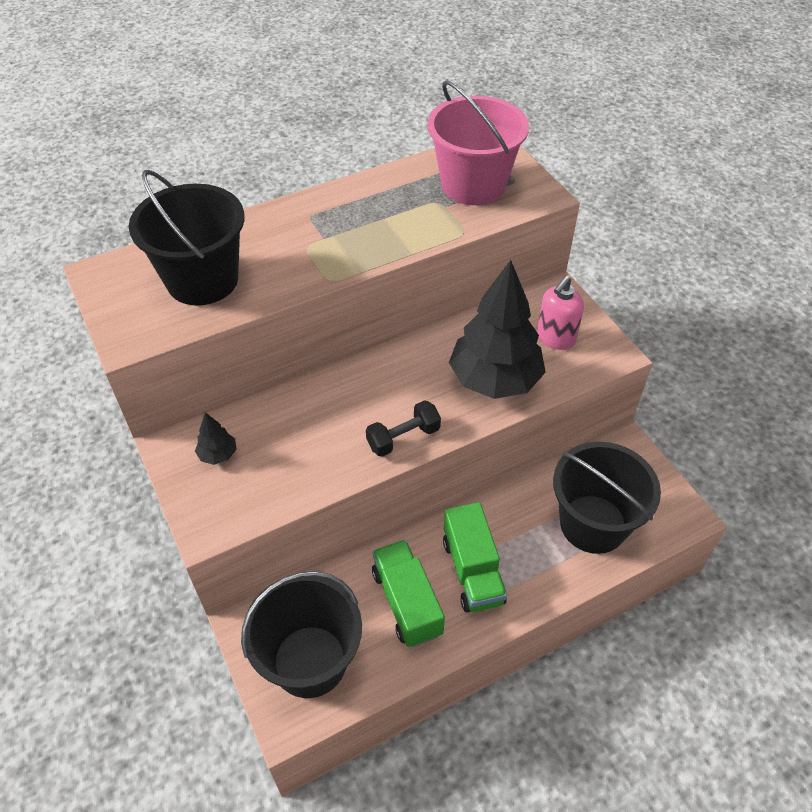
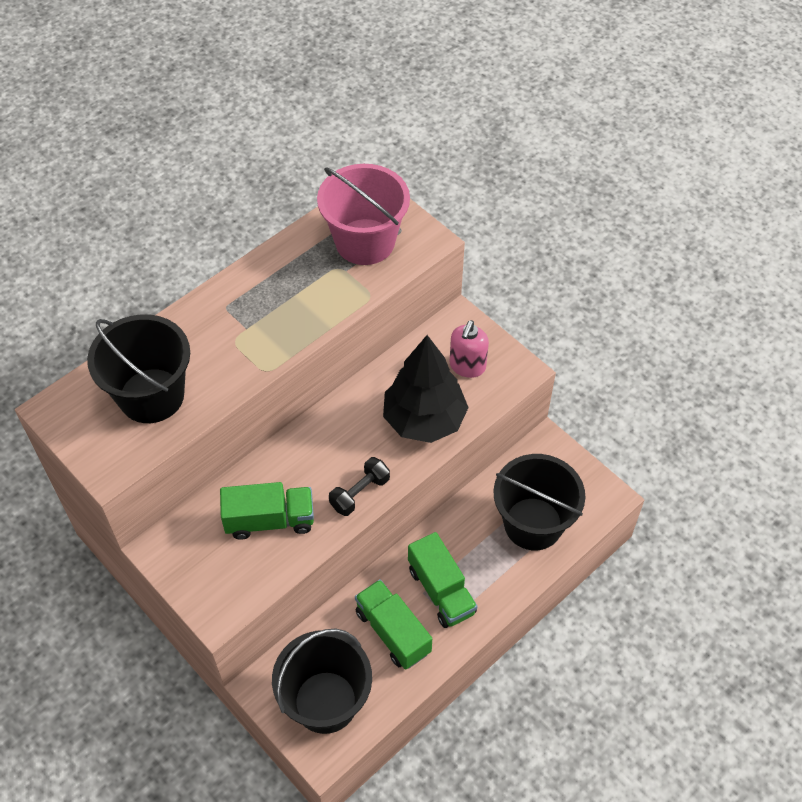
camera: 15 degrees left, 5 degrees up
(218, 454) = (202, 547): black tree -> none
(298, 444) = (270, 520): none -> green truck

